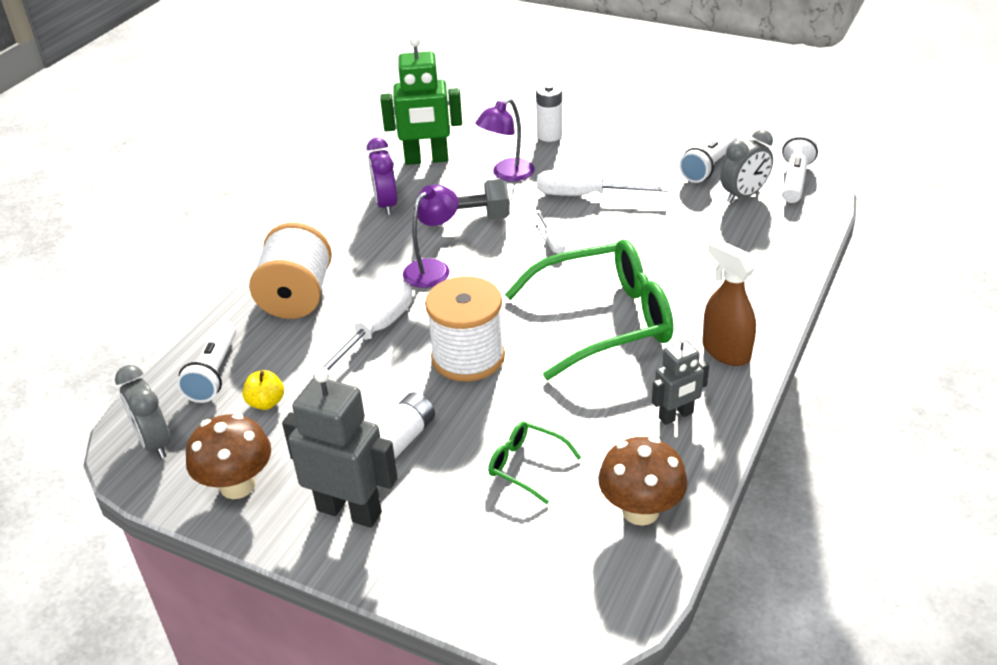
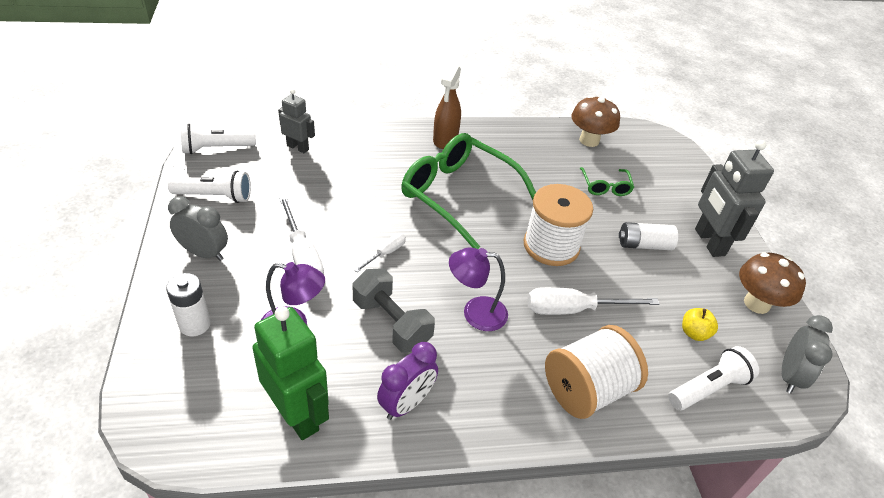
camera: 130 degrees left, 5 degrees up
(676, 416) = (515, 145): grey robot -> grey robot (298, 147)
(743, 195) = (253, 168): grey clock -> grey clock (204, 253)

